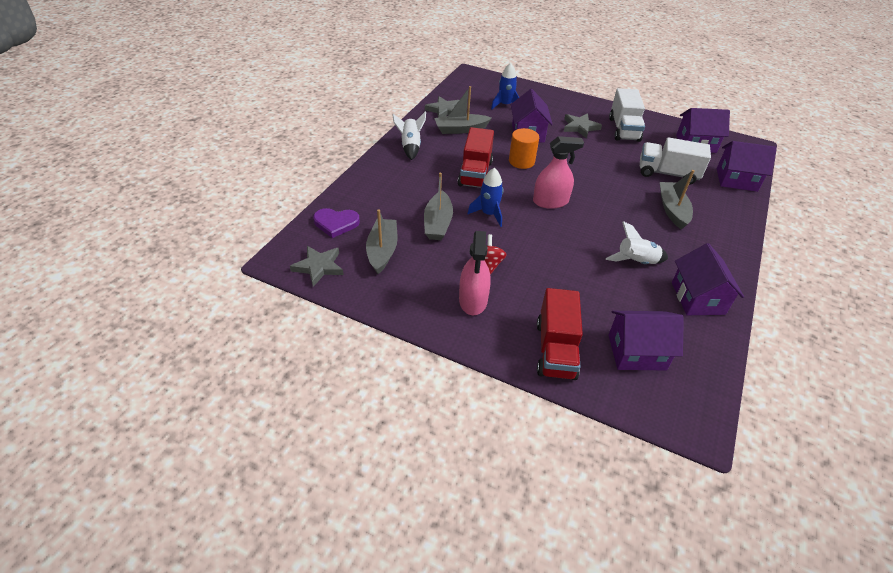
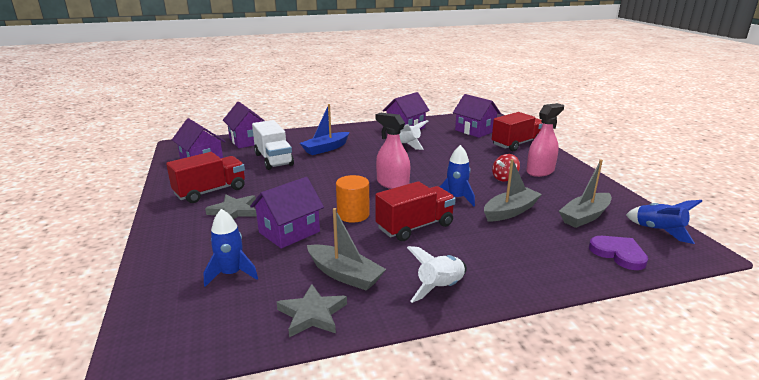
camera: 130 degrees left, 20 degrees down
(319, 267) = (659, 231): grey star -> blue rocket
(624, 129) = (210, 191): white truck -> red truck
(672, 210) = (326, 148): grey boat -> blue boat

